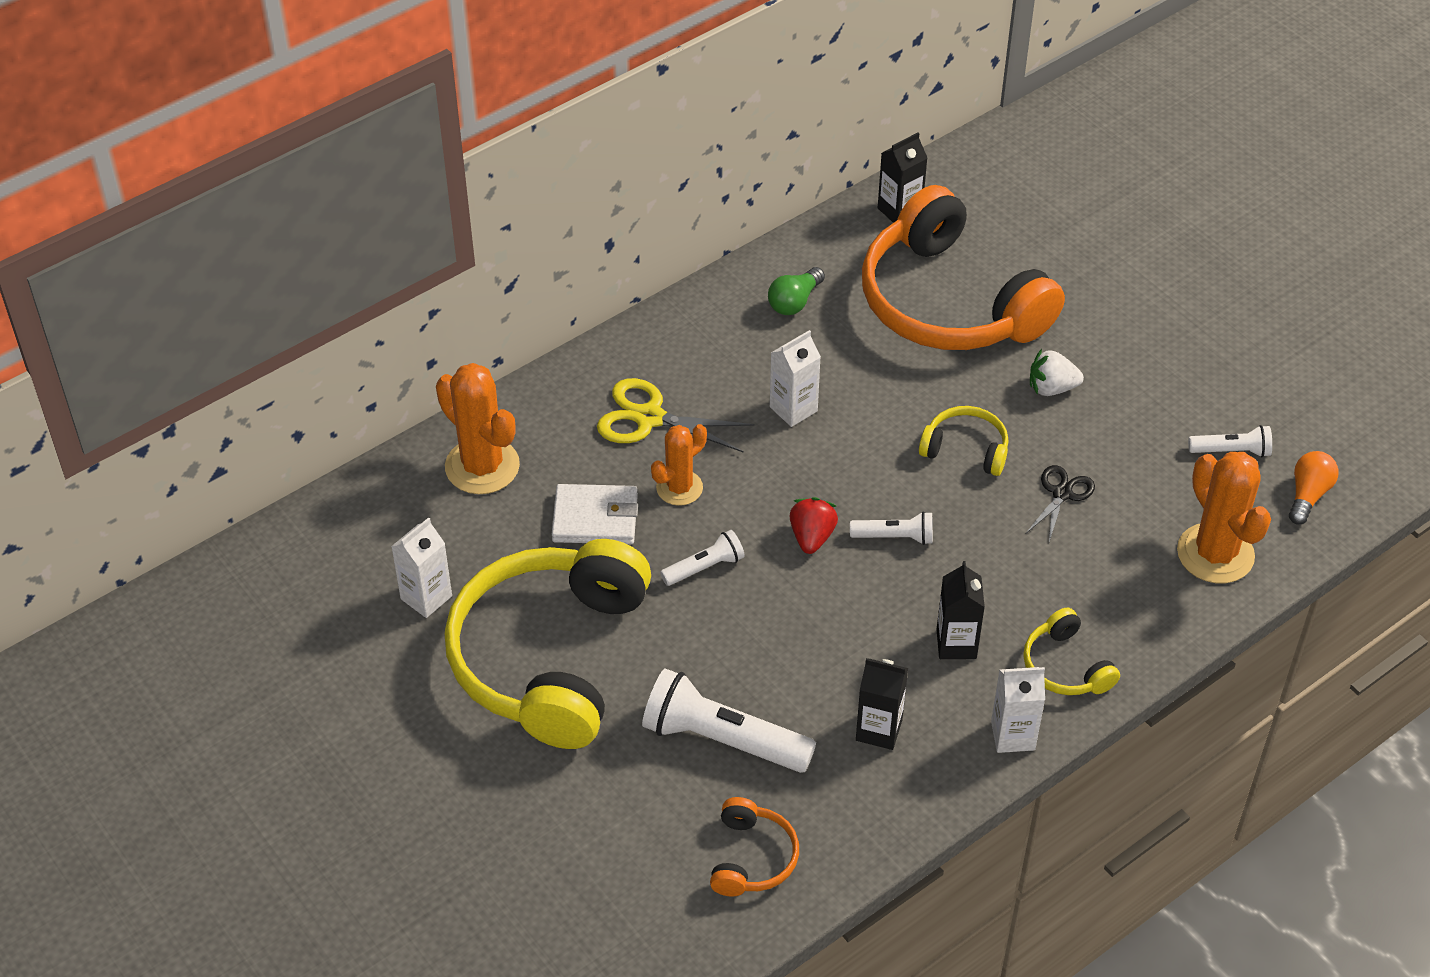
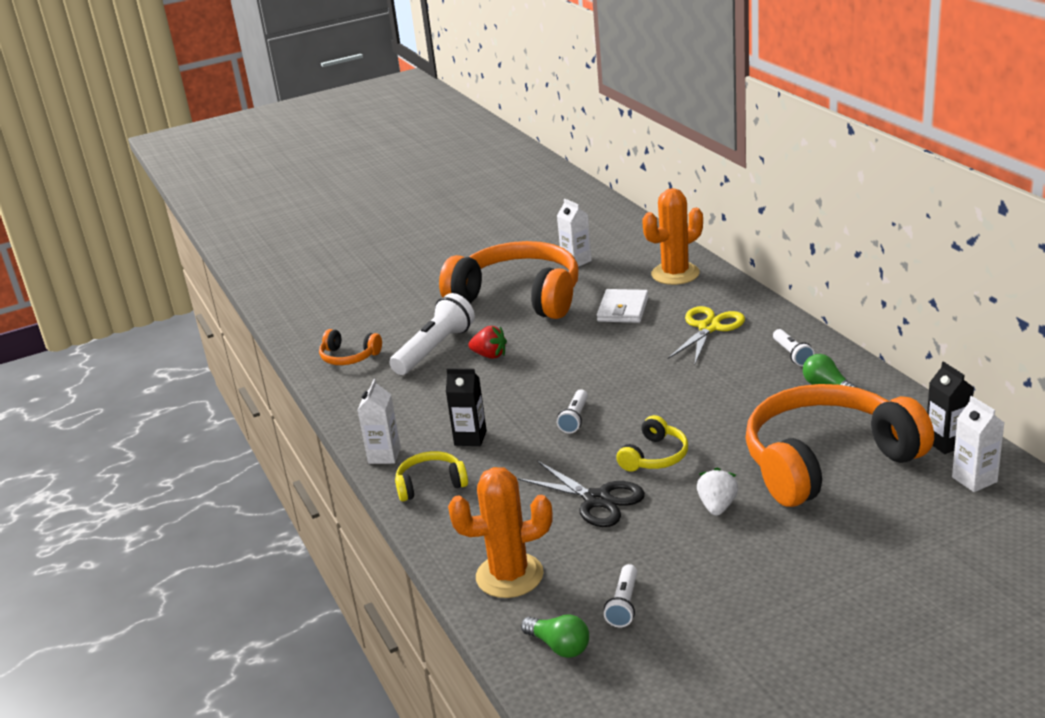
camera: 105 degrees right, 20 degrees down
(550, 657) = (519, 297): yellow headphones -> orange headphones
(679, 488) = (642, 338): orange cactus -> none
(704, 567) = (570, 345): white flashlight -> white flashlight (792, 354)
(793, 409) = (709, 382): white carton -> white carton (974, 479)
(812, 537) = (585, 385): red strawberry -> red strawberry (490, 355)
(879, 730) = (415, 403): black carton -> none
(1062, 493) = (597, 500): black scissors -> black scissors, size x1.60
(1308, 495) = (559, 646): orange light bulb -> green light bulb

